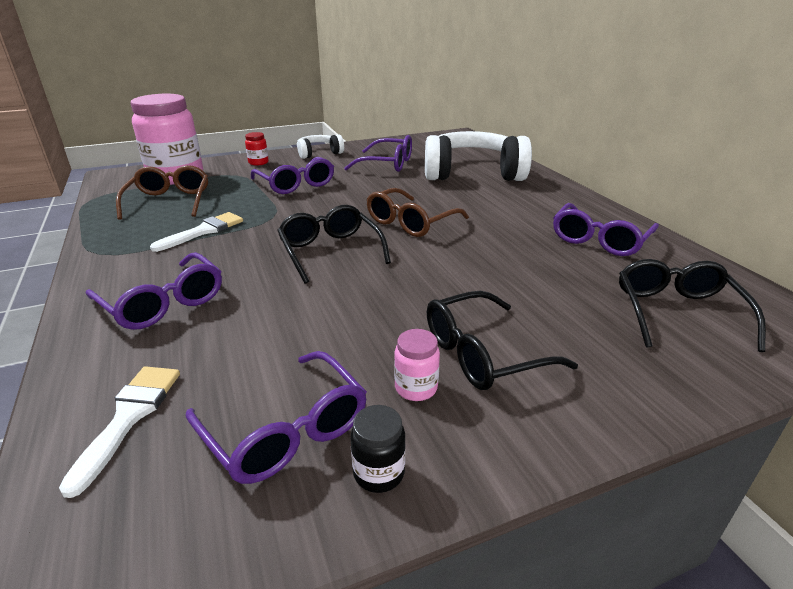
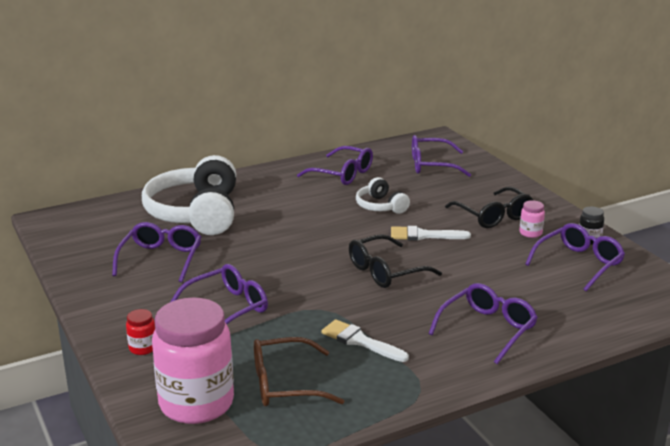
camera: 95 degrees left, 5 degrees down
(129, 417) = (597, 309): white brush -> white brush (424, 235)
(319, 153) = (109, 307): white headphones -> white headphones (380, 206)
(410, 222) = (323, 241): brown glasses -> none
(677, 312) = (431, 165): black glasses -> purple glasses

